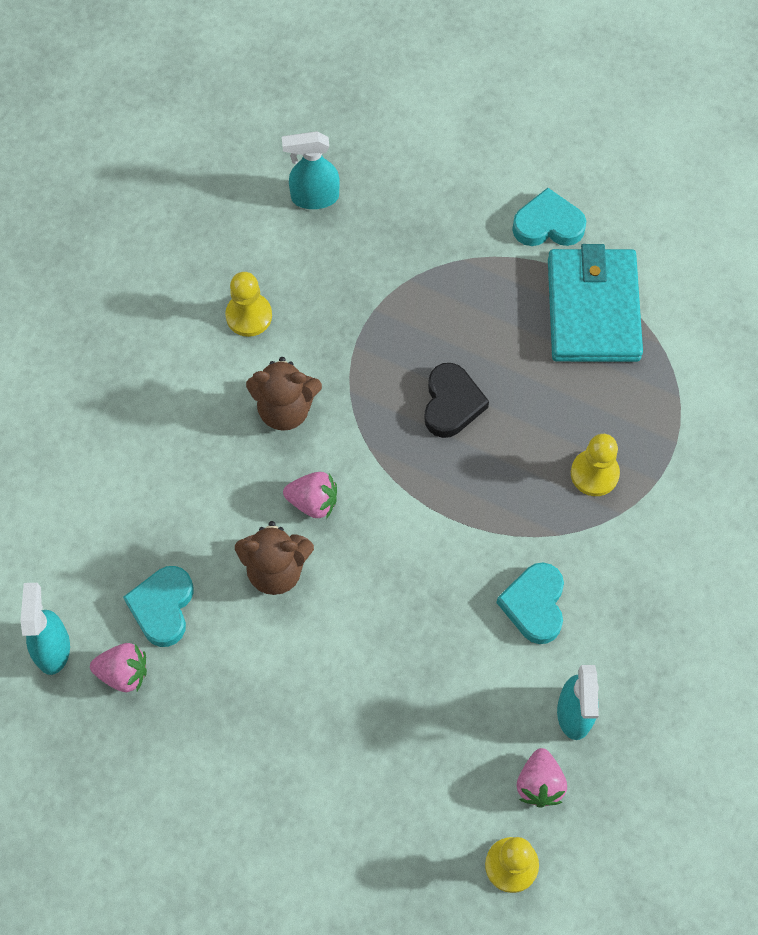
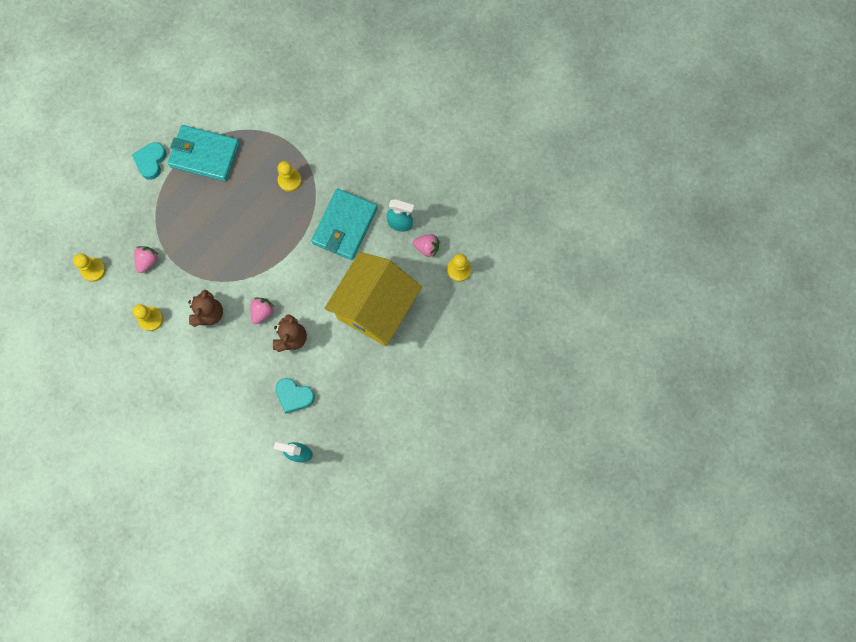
camera: 75 degrees left, 10 degrees up
(123, 673) = (321, 421): pink strawberry -> pink strawberry (148, 261)
(314, 197) = (93, 270): turquoise spray bottle -> yellow pawn
(380, 714) = (376, 308): none -> yellow house
(451, 403) = (232, 234): black heart -> none
(534, 605) = (345, 226): turquoise heart -> turquoise wallet

